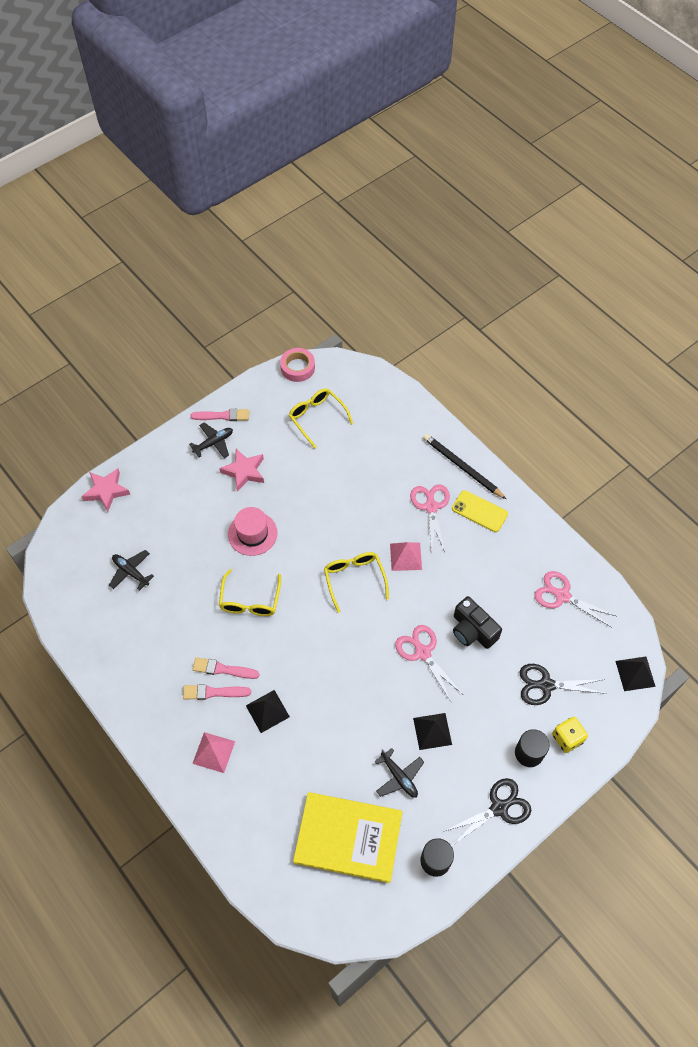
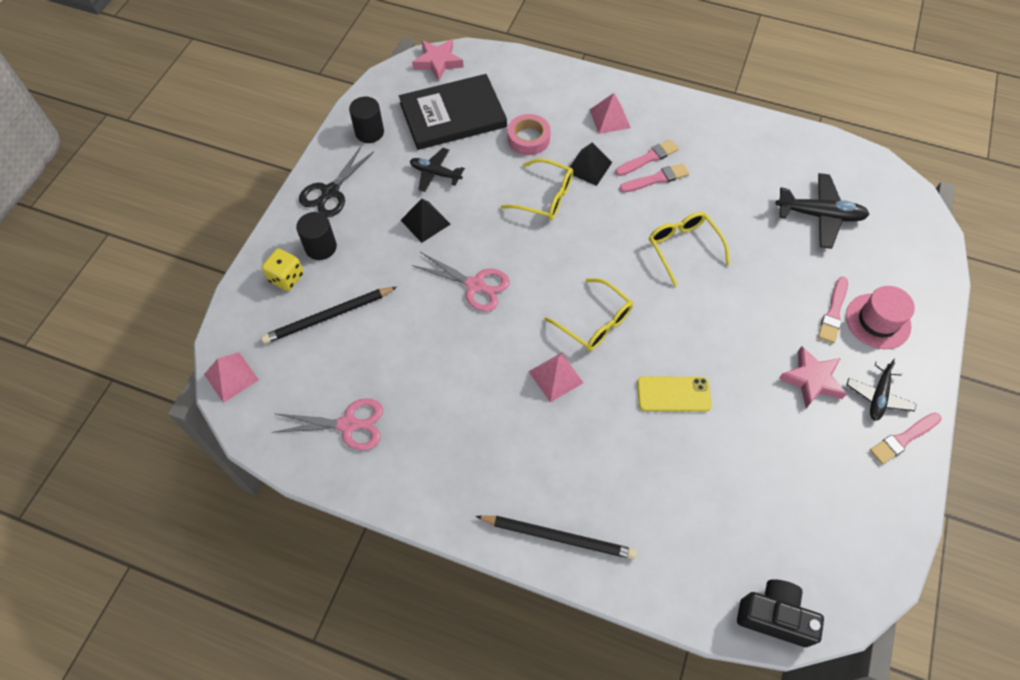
camera: 150 degrees right, 0 degrees up
(106, 491) = (928, 278): pink star -> pink star (438, 62)
(131, 572) = (819, 215): black plane -> black plane, size x1.54
(190, 502) = (833, 312): none -> pink brush
(252, 533) = (739, 314): pink hat -> pink hat (878, 321)
(297, 367) = (882, 573): pink tape -> pink tape (528, 138)
(317, 418) = (791, 504): yellow glasses -> yellow glasses (544, 197)
(348, 838) = (453, 115): yellow book -> black book
(431, 507) = (564, 456): pink scissors -> none
(472, 630) = (434, 333): black camera -> black camera (774, 616)
(479, 511) = (501, 483): yellow phone -> yellow phone (673, 394)
(546, 685) = (328, 317): black scissors -> black pencil
(635, 673) = (231, 377): black pyramid -> pink pyramid

